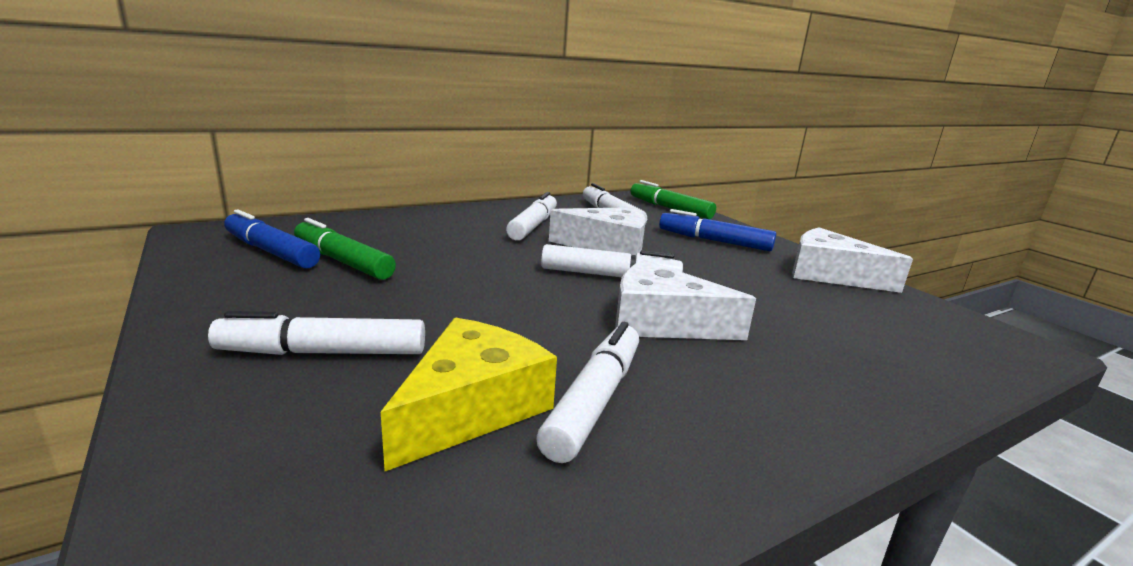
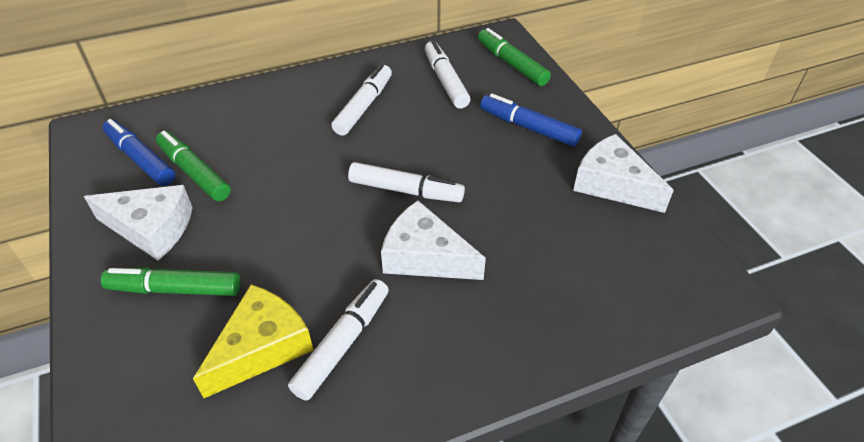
camera: 10 degrees right, 25 degrees up
(323, 352) = (175, 289): white marker -> green marker
(608, 246) = (422, 141): white cheese -> white cheese (151, 229)

